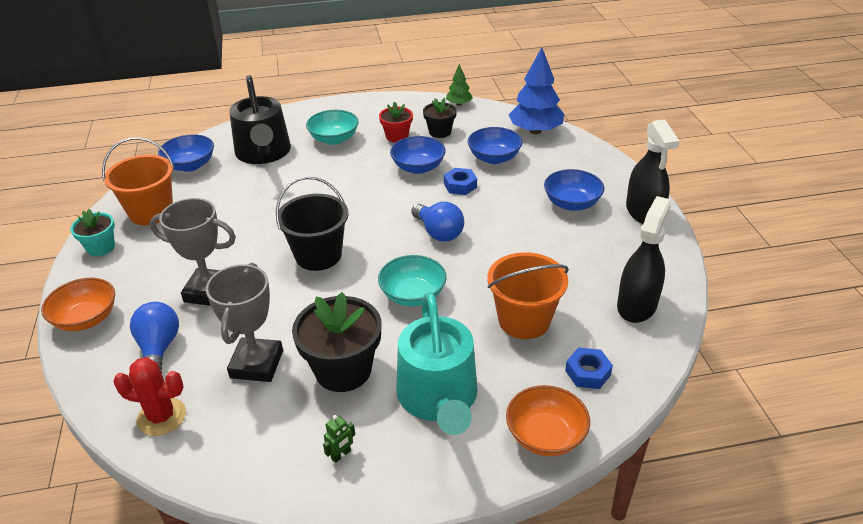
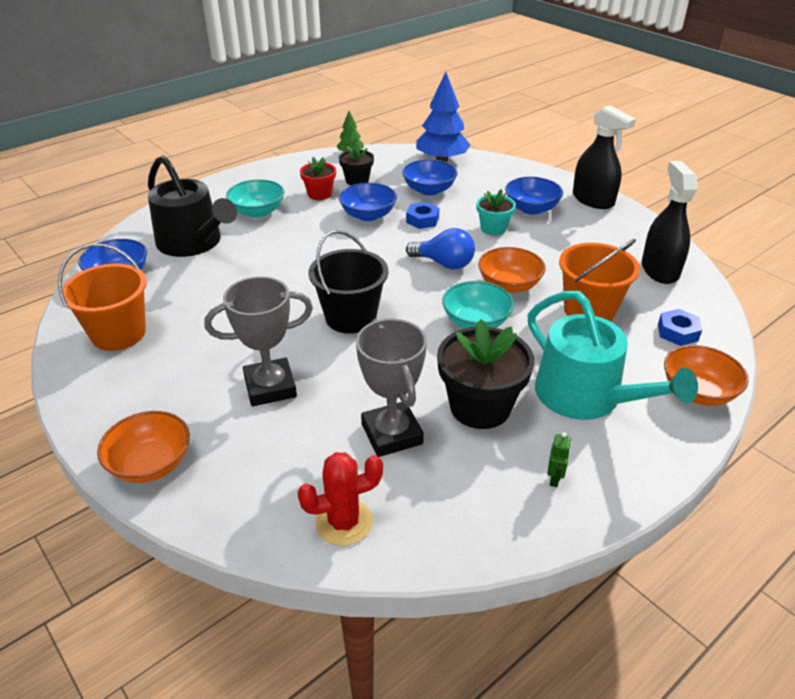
camera: 30 degrees left, 0 degrees up
(101, 247) = (91, 387): turquoise flower pot -> turquoise flower pot (493, 228)
(159, 348) = (271, 460): blue light bulb -> none
(475, 271) = (509, 285): none -> orange bowl

